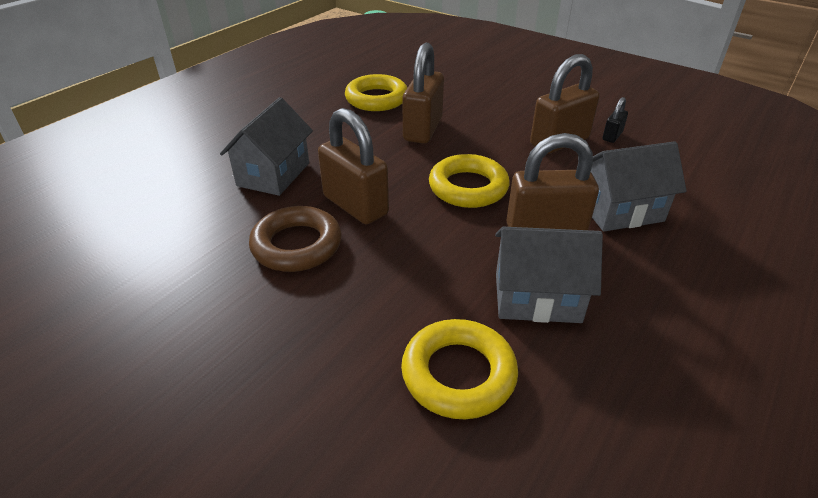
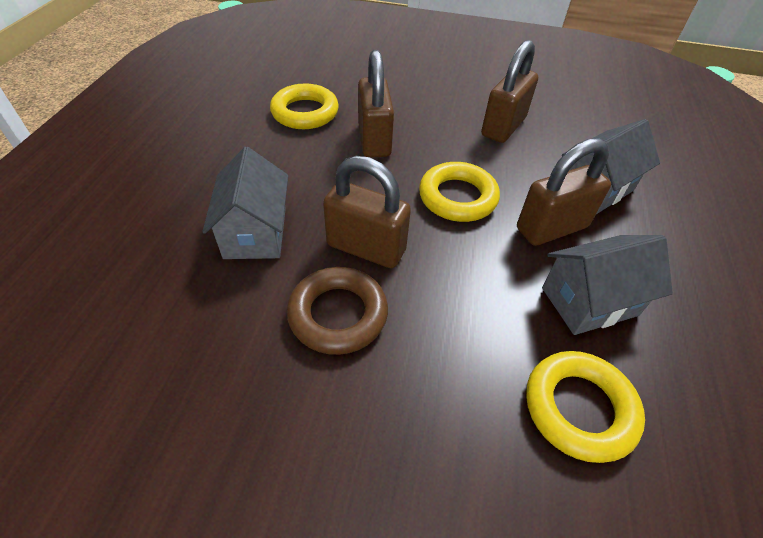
camera: 25 degrees left, 10 degrees up
(612, 136) = (541, 111): black padlock -> none

